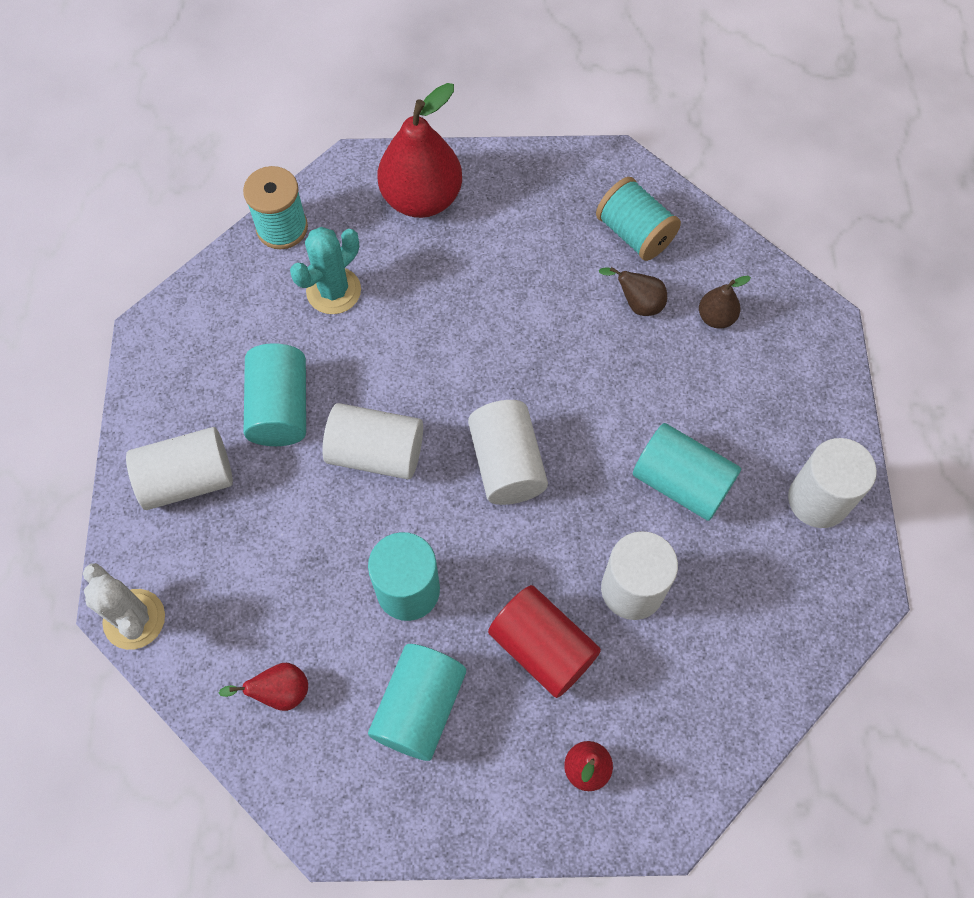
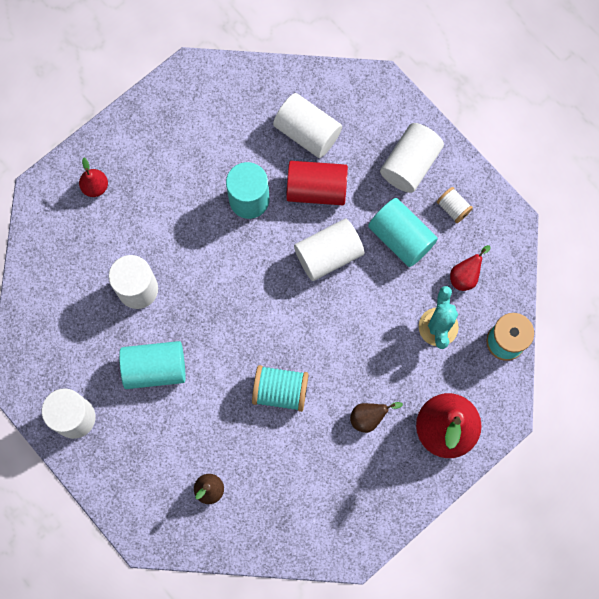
camera: 140 degrees right, 10 degrees up
(134, 619) = (367, 83): white cactus -> none
(193, 394) = (453, 208): none -> white spool
(279, 692) = (267, 107): red pear -> red pear (465, 276)
(419, 707) = (196, 151): turquoise cylinder -> none
(507, 464) = (255, 304): white cylinder -> white cylinder (307, 132)
(542, 648) = (160, 224): red cylinder -> red cylinder (316, 189)
(634, 233) = (300, 510): turquoise spool -> turquoise spool (280, 391)
(638, 303) = (261, 461): brown pear -> brown pear (369, 417)

